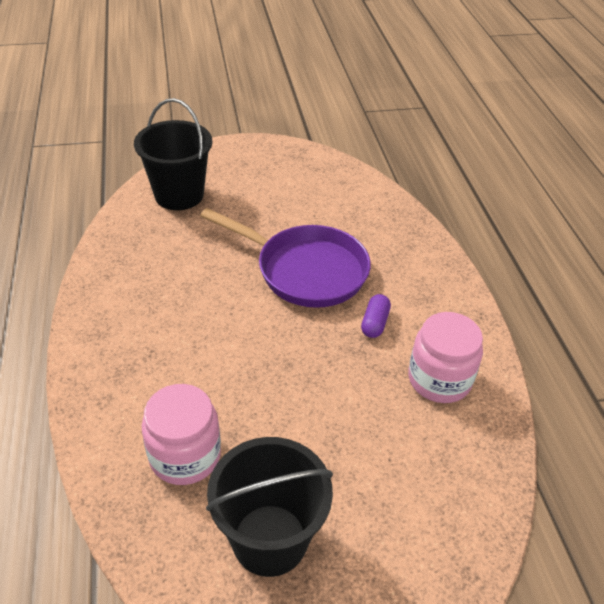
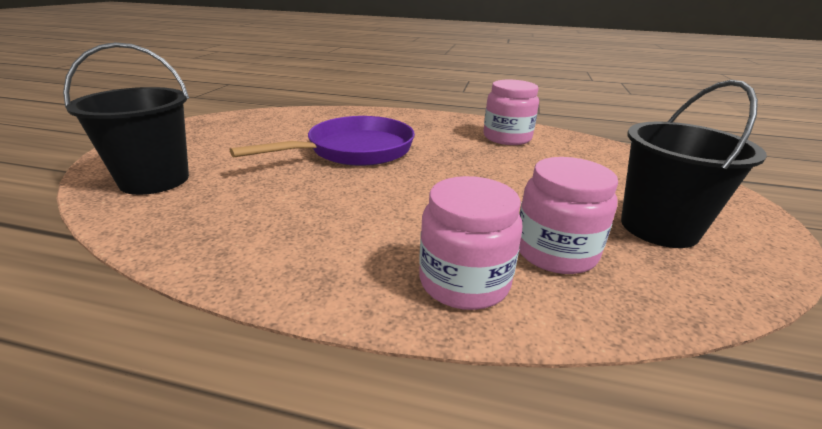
camera: 65 degrees left, 15 degrees down
(121, 405) = (464, 281): none -> pink jar
(375, 323) = (439, 142): purple capsule -> none

